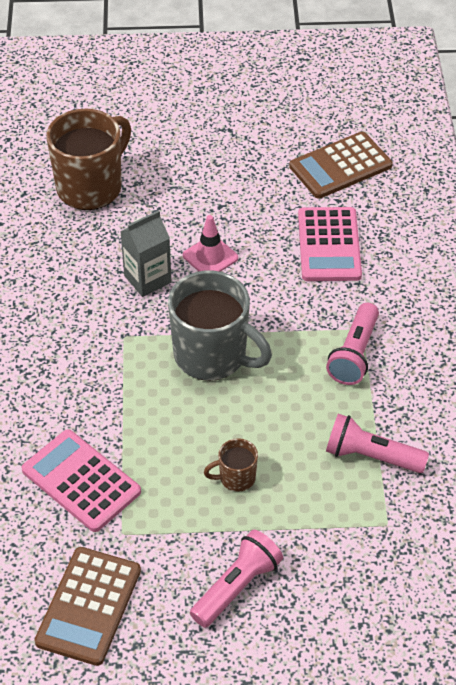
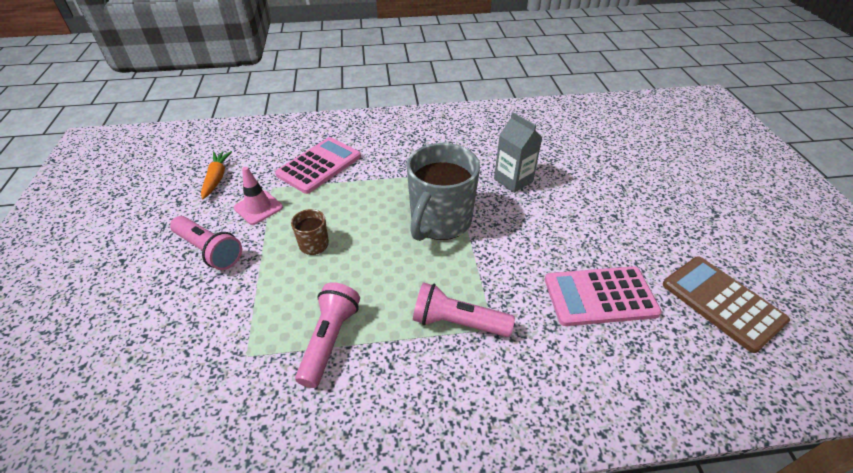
camera: 85 degrees right, 5 degrees down
(89, 606) = (217, 178): brown calculator -> orange carrot
(91, 187) = (598, 144): brown mug -> none
(210, 257) = (550, 213): pink traffic cone -> pink traffic cone (258, 207)

